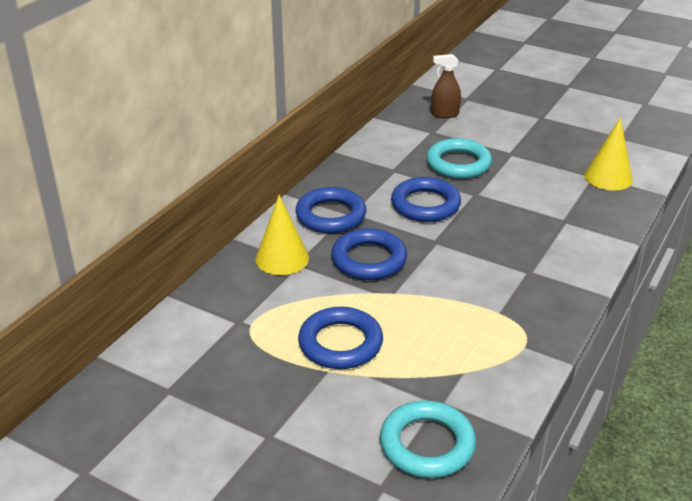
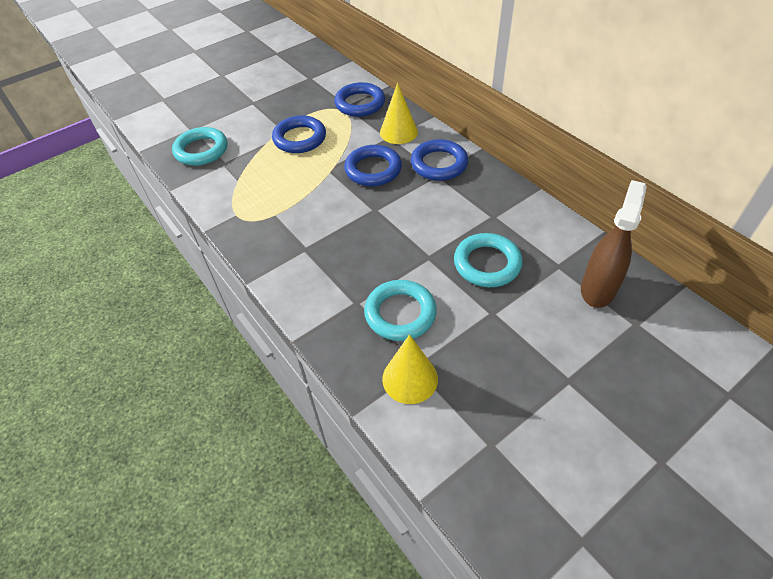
camera: 115 degrees right, 15 degrees up
(425, 205) = (428, 219): blue ring -> blue ring (360, 103)
(444, 114) = (598, 289): brown spray bottle -> brown spray bottle, size x1.60
(553, 195) = (400, 313): none -> turquoise ring

